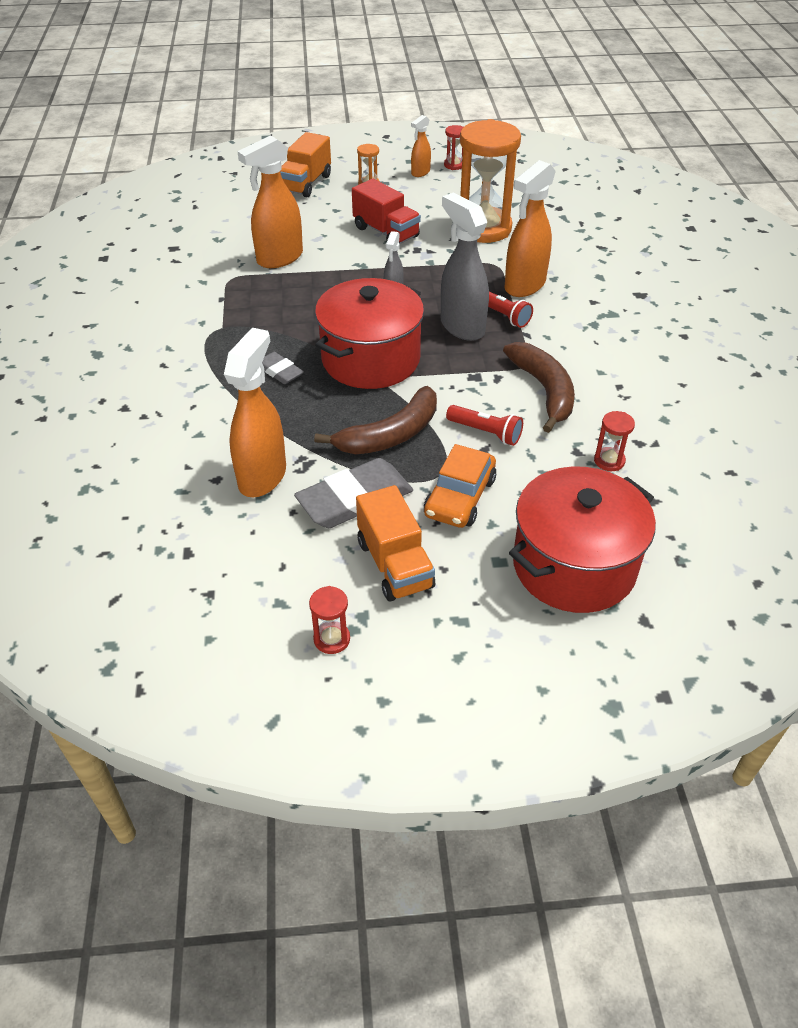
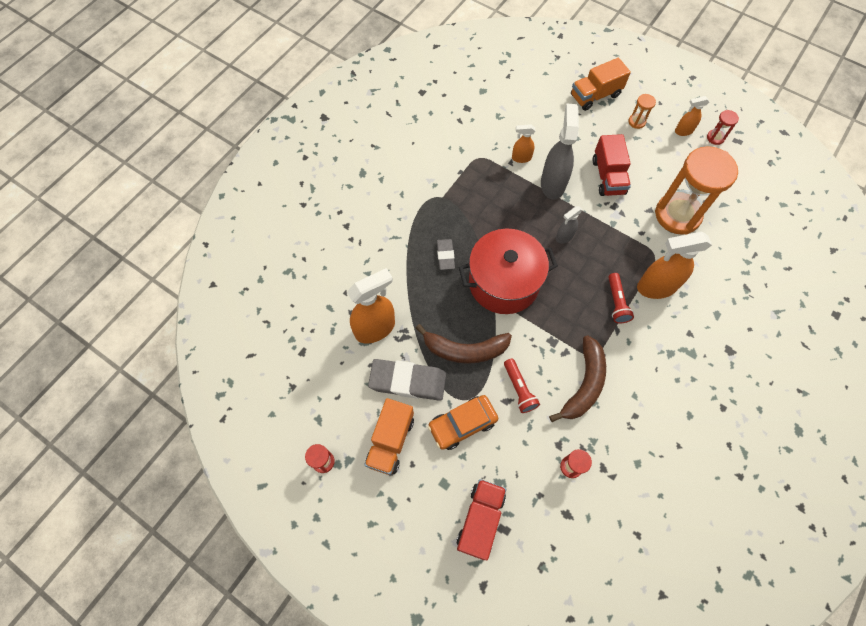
camera: 40 degrees right, 20 degrees up
(279, 258) = (521, 158): orange spray bottle -> orange spray bottle, size x0.52
(462, 327) = (581, 295): grey spray bottle -> grey spray bottle (552, 184)
(574, 565) = (480, 520): red pot -> red truck

